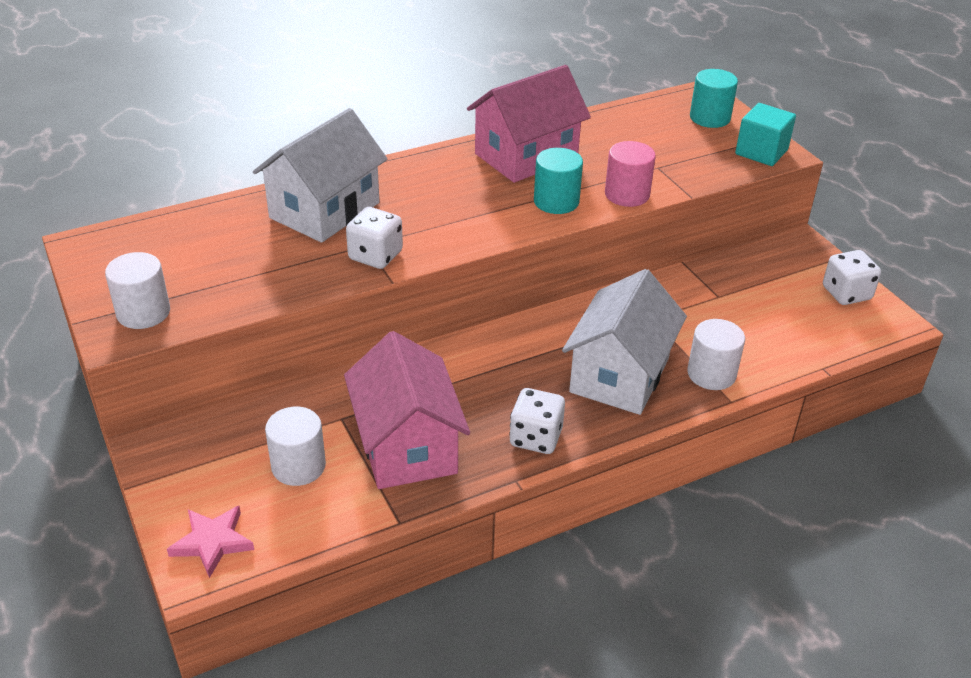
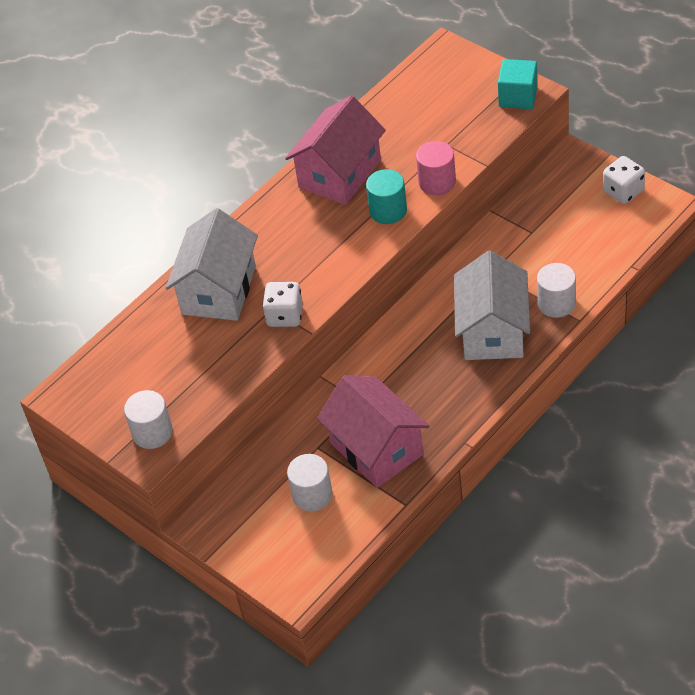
camera: 15 degrees left, 10 degrees up
(212, 542) = (292, 570): pink star -> none
(535, 437) = (461, 405): white dice -> none
(710, 118) = (462, 74): turquoise cylinder -> none

